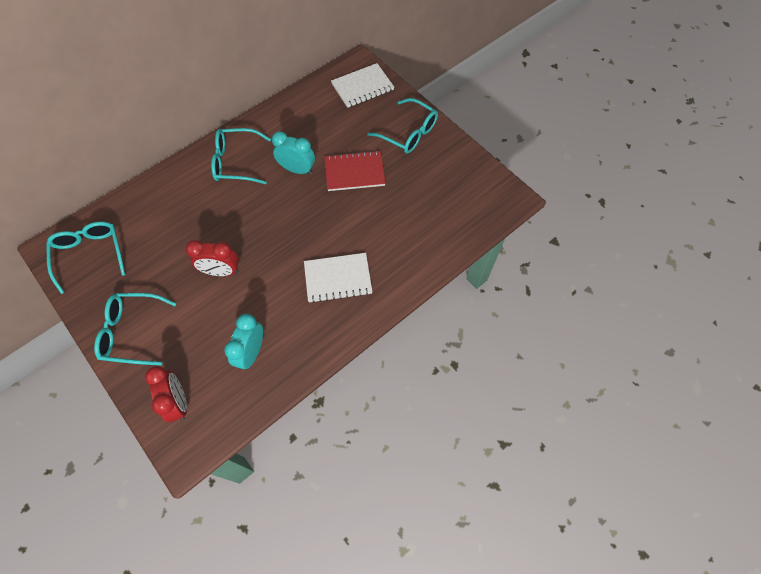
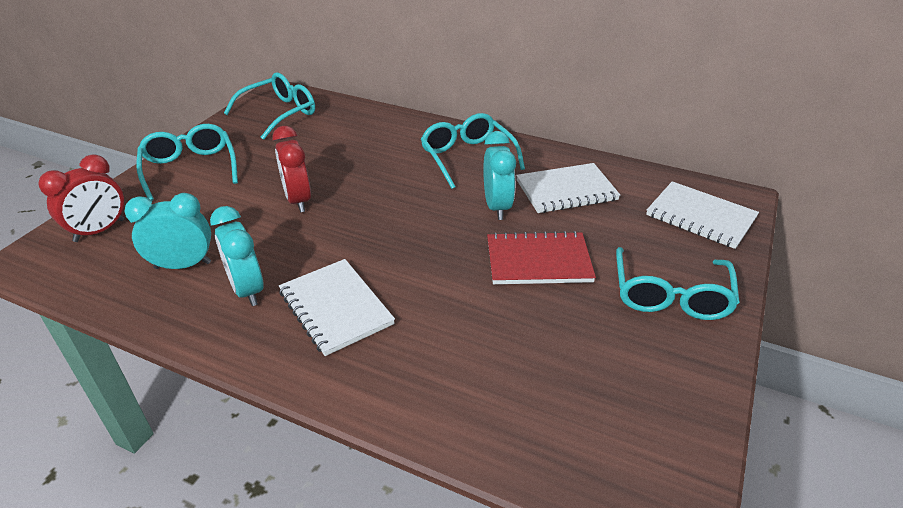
camera: 65 degrees right, 25 degrees down
(297, 320) = (247, 290): none -> turquoise clock
(303, 130) = (566, 190): none -> white notebook
(354, 172) = (538, 261): red notebook -> red notebook turned 60 degrees counterclockwise

